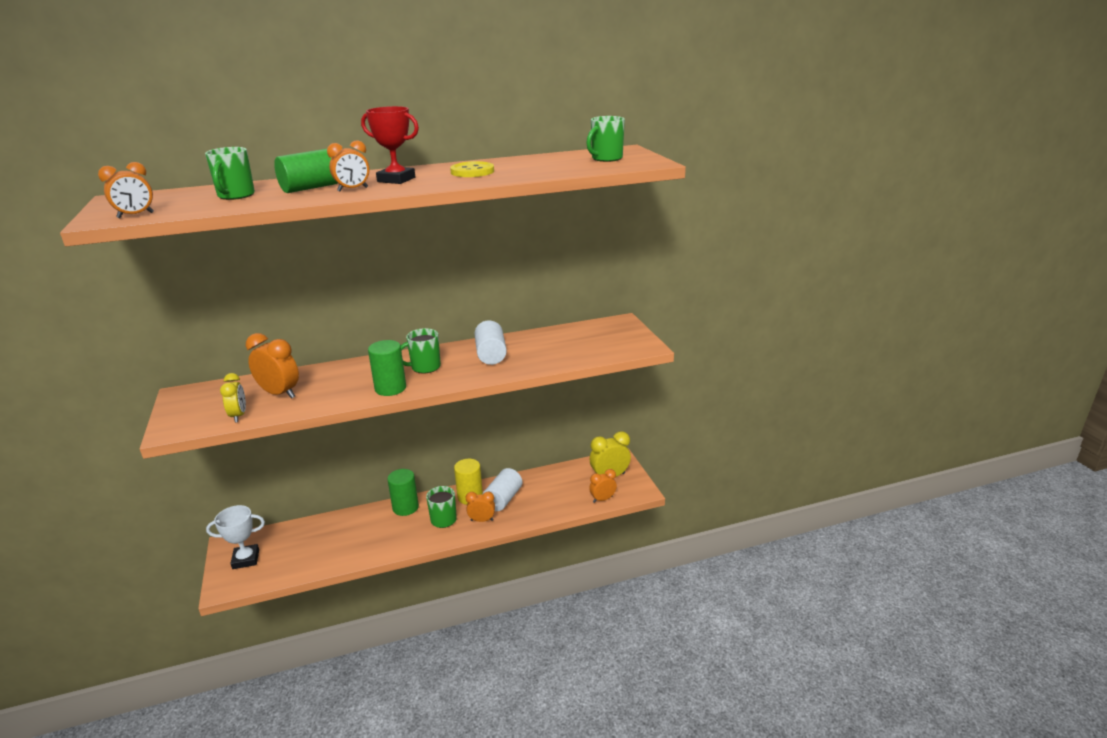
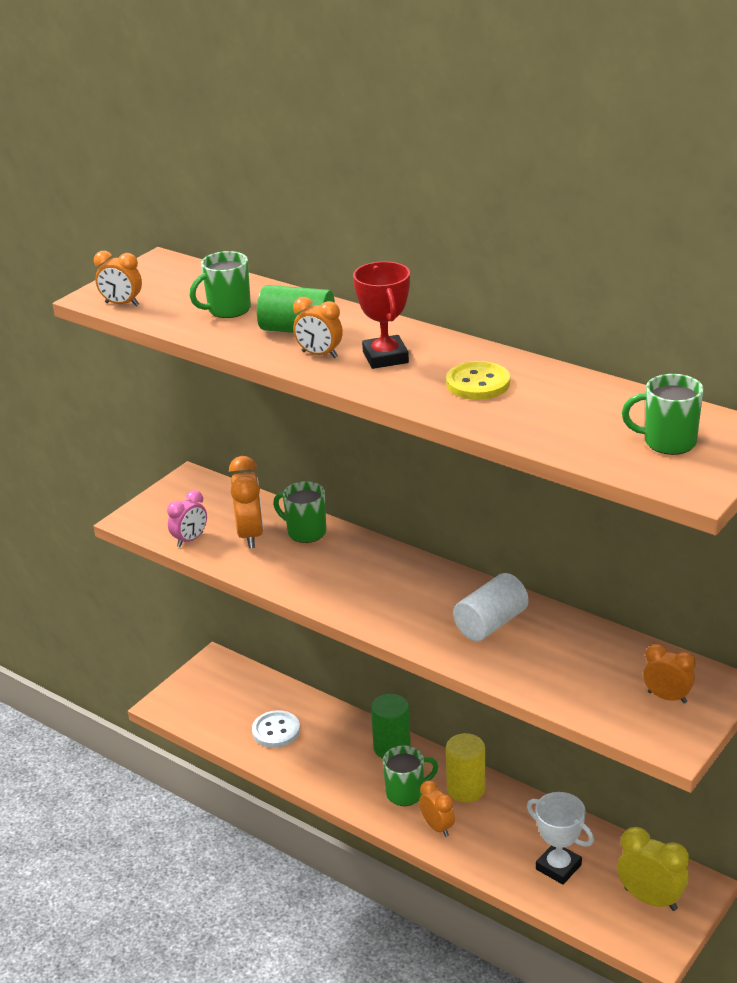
camera: 55 degrees right, 5 degrees up
(239, 416) = (190, 540): yellow clock -> pink clock
(246, 559) = (208, 690): white trophy -> white trophy (558, 867)
(325, 546) = (276, 731): none -> white button
(390, 388) = (336, 598): green cylinder -> none
(424, 367) = (405, 593): green mug -> green mug (305, 532)
(503, 499) = (493, 821): white cylinder -> none
(602, 499) = (595, 919): orange clock -> orange clock (667, 697)

